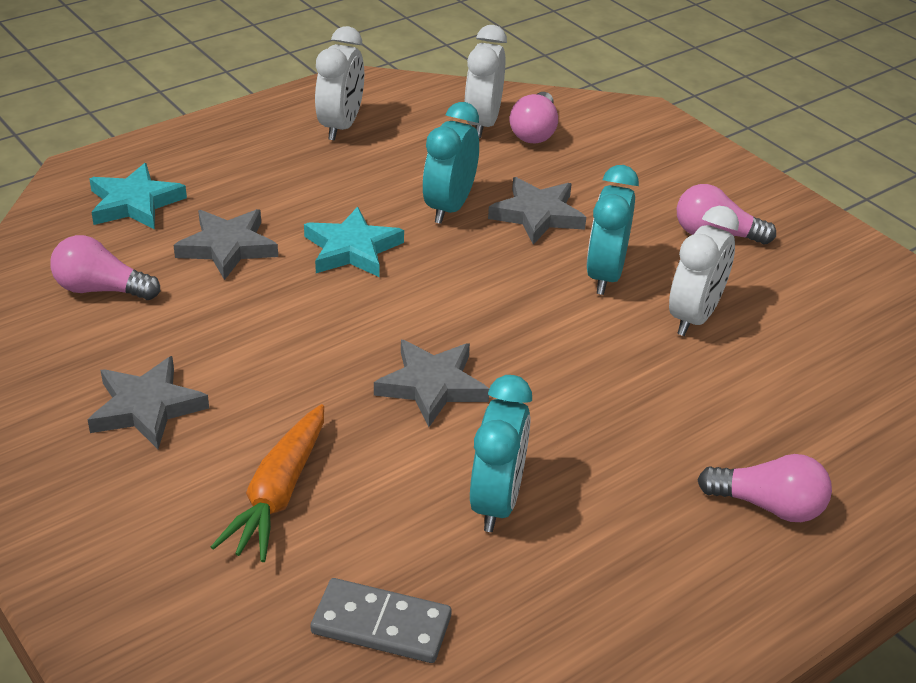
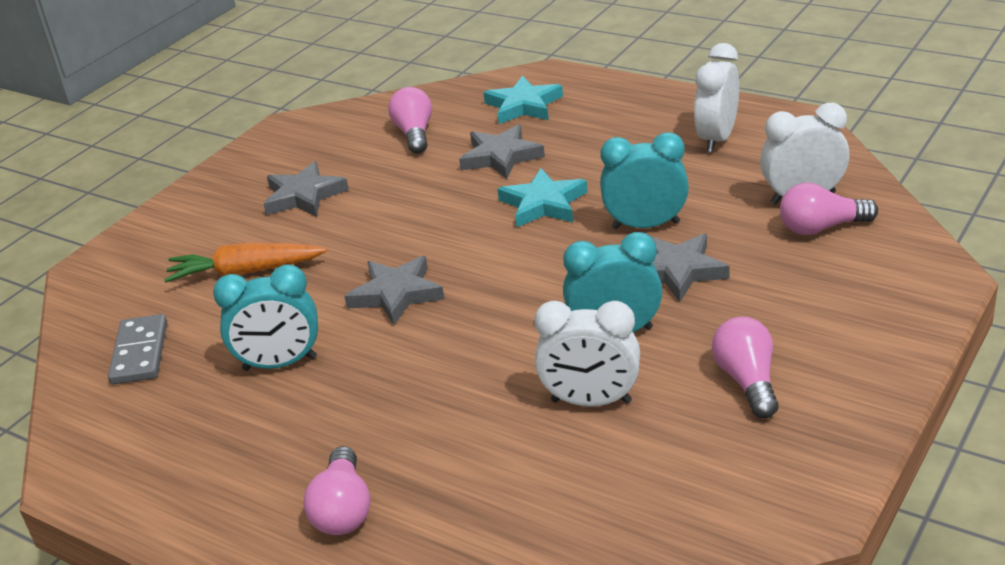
camera: 75 degrees right, 5 degrees down
(341, 126) = (717, 139): white clock -> white clock turned 120 degrees clockwise

